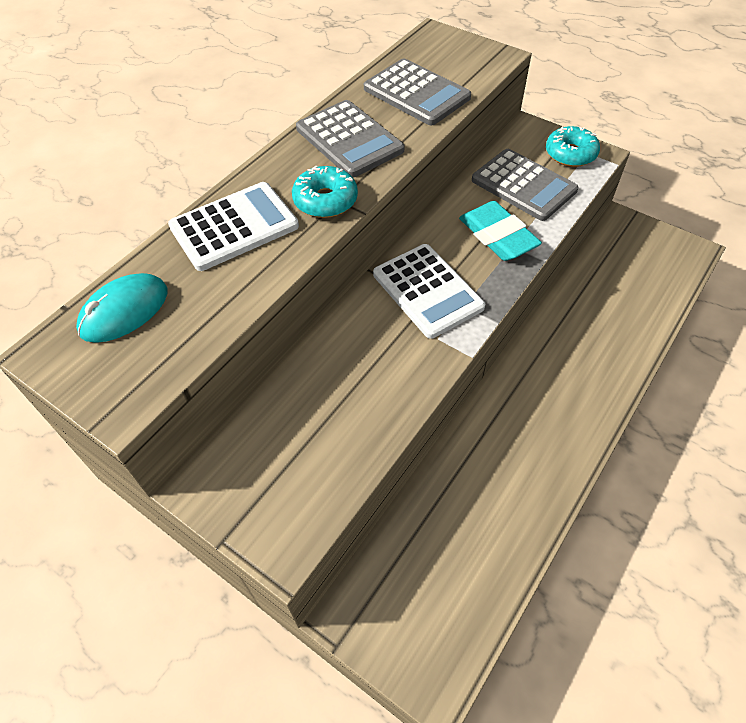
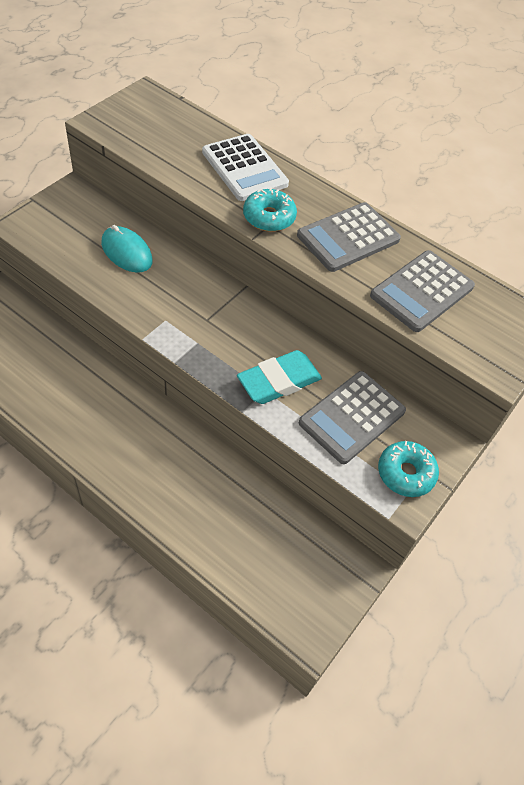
camera: 85 degrees right, 0 degrees up
(124, 311) = (172, 120): turquoise mouse -> turquoise mouse (126, 252)
(427, 291) = (217, 320): white calculator -> none

